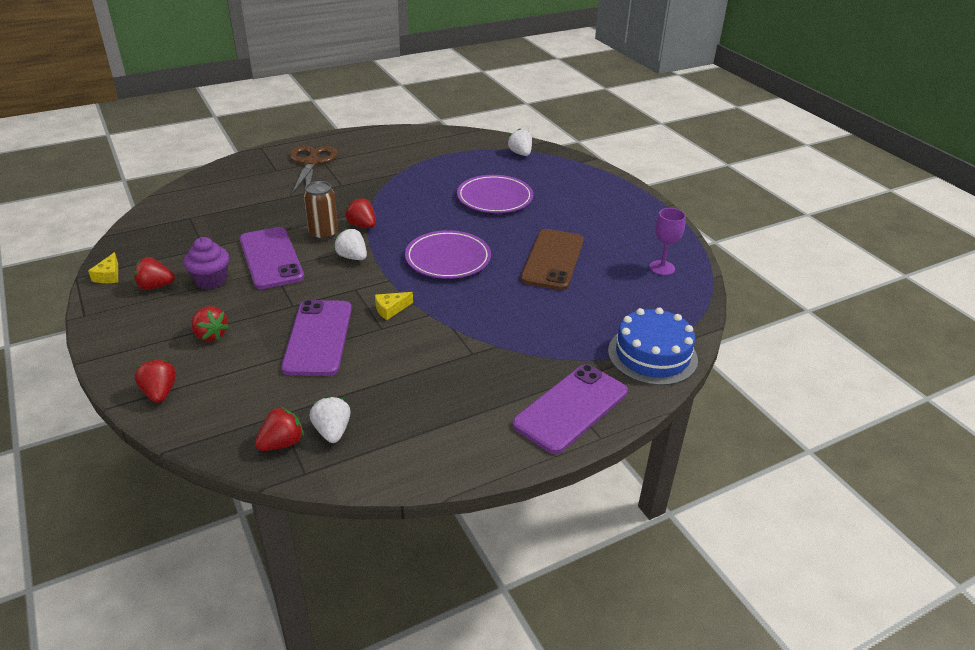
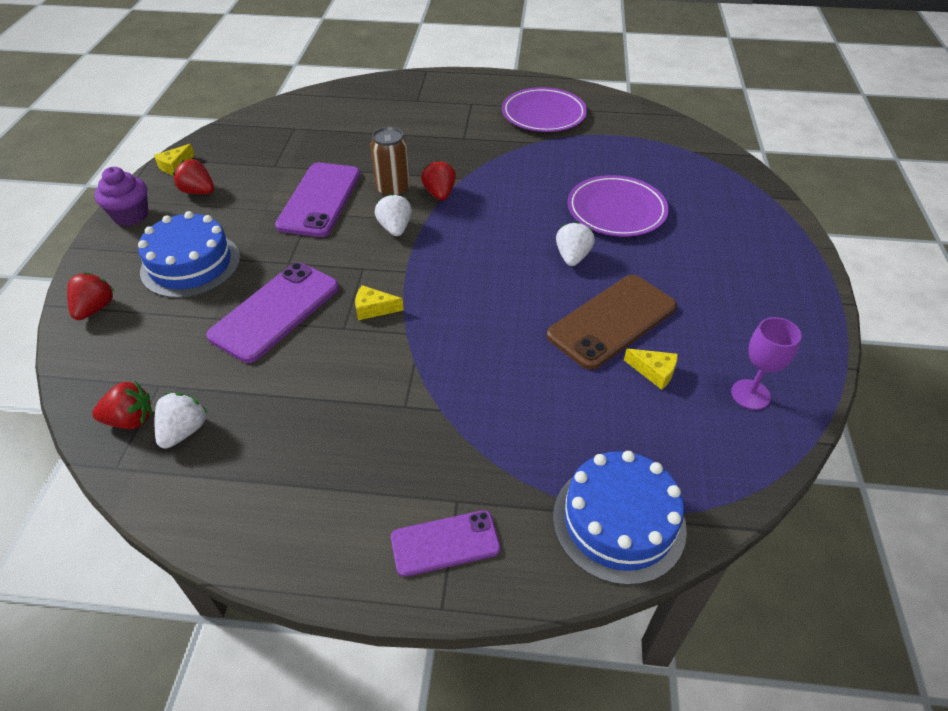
camera: 35 degrees right, 10 degrees up
(210, 335) = (190, 264): red strawberry -> blue cake
(211, 280) = (247, 204): purple cupcake -> purple cupcake (131, 216)
(311, 163) = (458, 102): brown scissors -> none
(448, 258) = (491, 269): purple plate -> purple plate (543, 114)
(520, 153) = (701, 161): white strawberry -> white strawberry (572, 257)
(571, 408) = (445, 543): purple phone -> purple phone, size x0.60
(602, 277) = (654, 372): none -> yellow cheese

